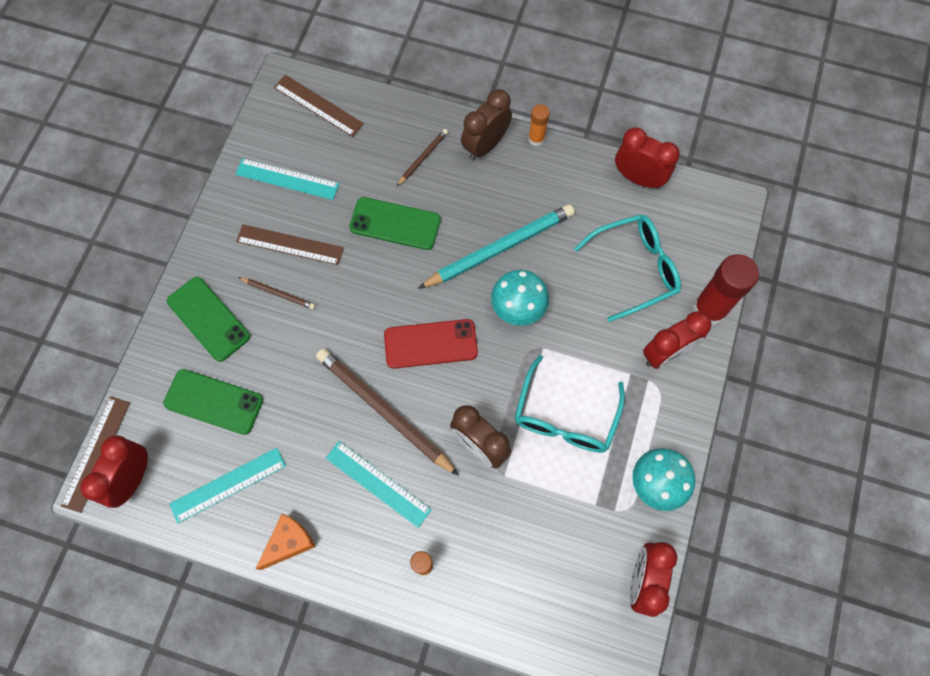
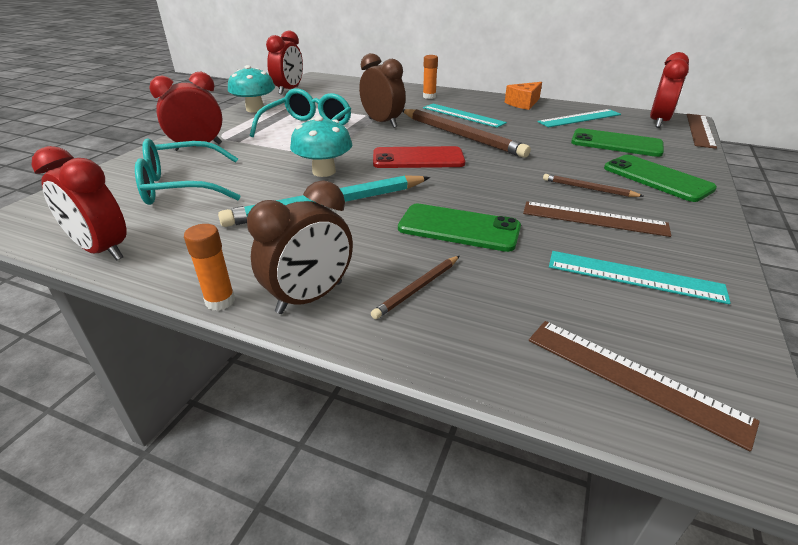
camera: 175 degrees left, 35 degrees down
(709, 309) = (132, 163): red glue stick -> none

